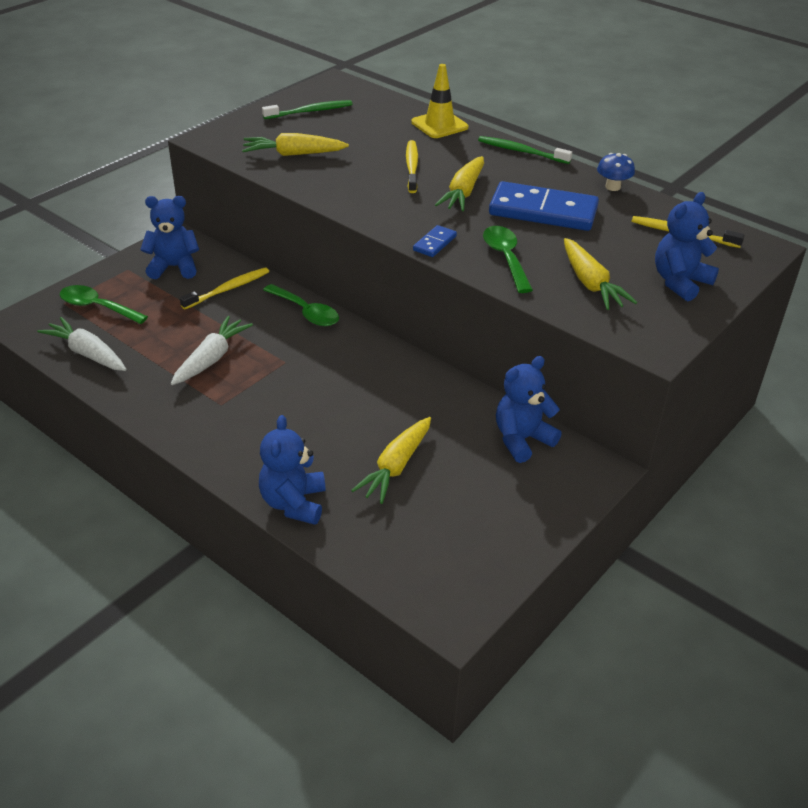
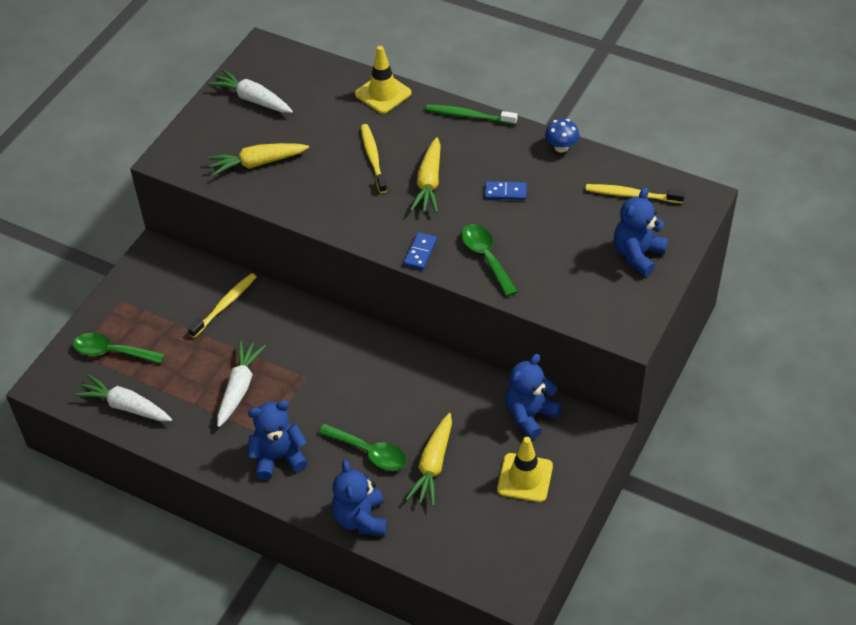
camera: 10 degrees left, 10 degrees up
(174, 267) = (164, 289): blue teddy bear -> blue teddy bear (278, 457)
(306, 312) = (305, 317): green spoon -> green spoon (369, 452)
(309, 111) = (252, 99): green toothbrush -> white carrot
(500, 499) = (525, 478): none -> yellow traffic cone
(543, 211) = (505, 192): blue domino -> blue domino, size x0.45
(590, 284) = (564, 272): yellow carrot -> none

